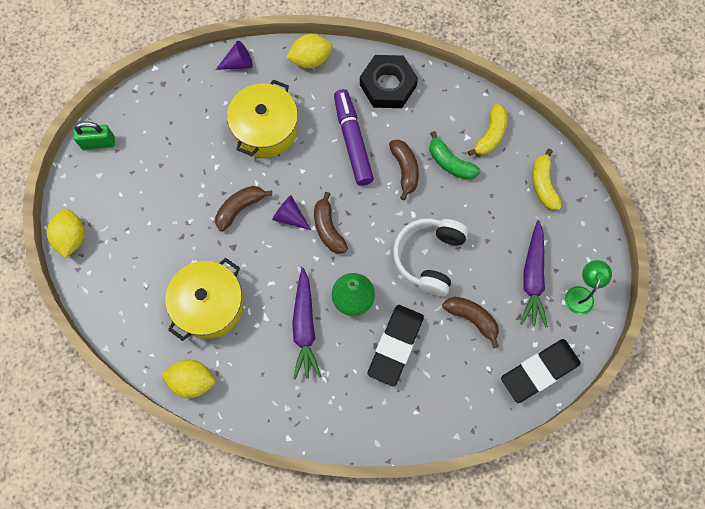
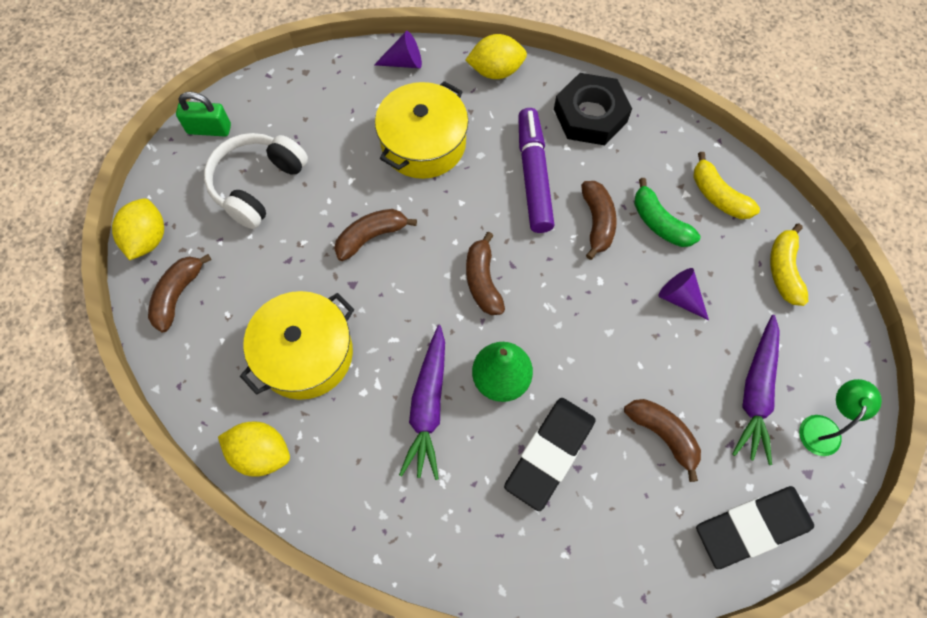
camera: 10 degrees right, 5 degrees down
(105, 277) = (178, 295): none -> brown banana
(289, 216) = (434, 257): purple cone -> purple cone (680, 297)
(429, 257) = (614, 341): white headphones -> white headphones (257, 185)
(490, 135) = (718, 196): yellow banana -> yellow banana turned 105 degrees clockwise

